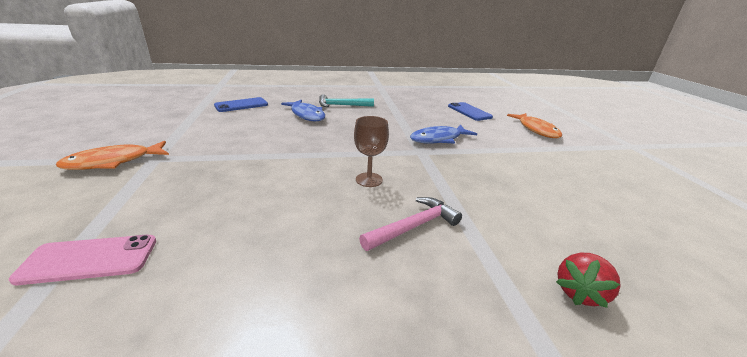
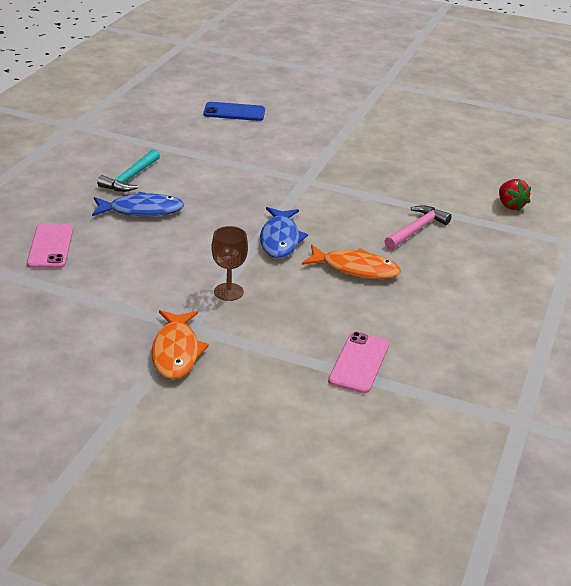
camera: 60 degrees left, 5 degrees up
(241, 105) = (50, 246): blue phone -> pink phone
(369, 180) = (337, 224): brown goblet -> brown goblet (228, 292)
(413, 226) = (416, 229): pink hammer -> pink hammer turned 45 degrees clockwise
(438, 139) = (287, 160): blue fish -> blue fish (280, 239)
(536, 130) = (314, 103): orange fish -> orange fish (355, 269)

